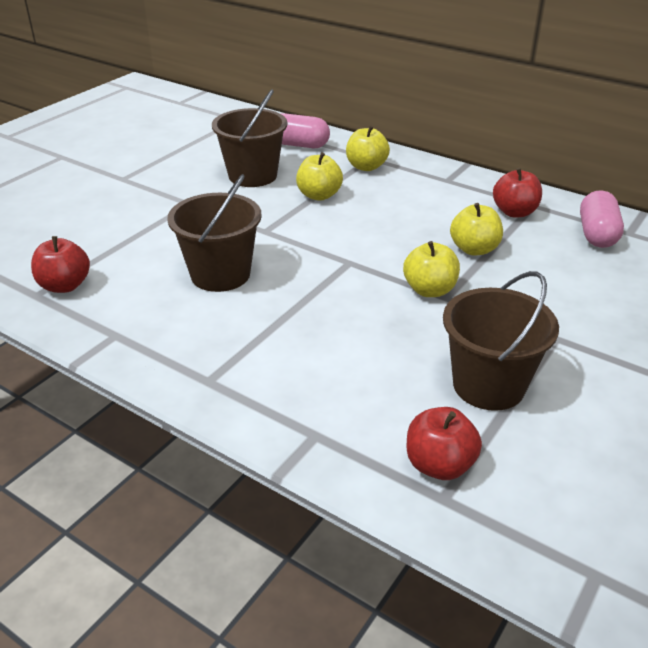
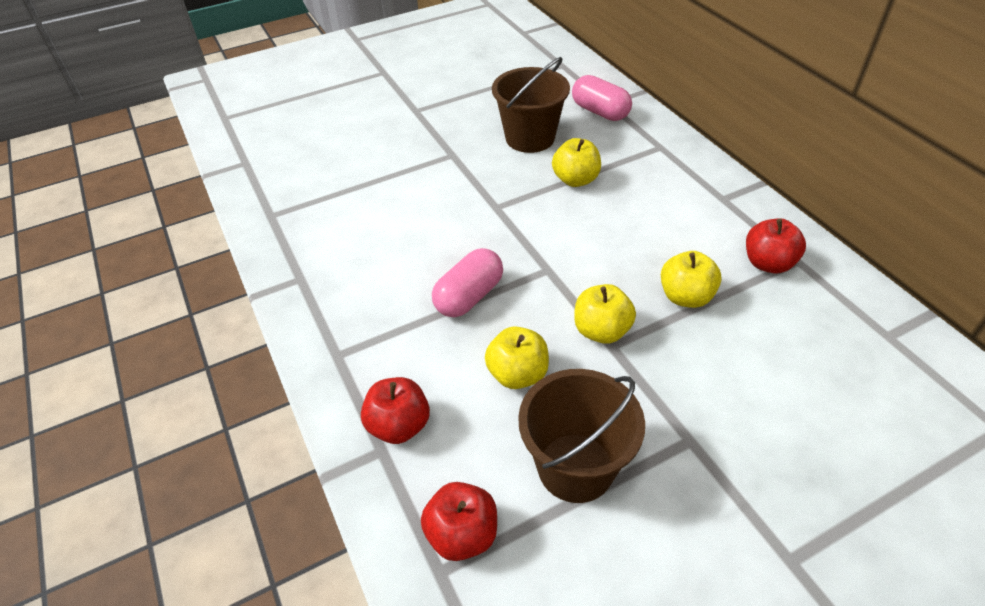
camera: 30 degrees right, 10 degrees up
(65, 286) = (297, 213): red apple -> red apple (399, 426)
(220, 274) = (424, 244): brown bucket -> none
(366, 167) = (648, 157): yellow apple -> yellow apple (517, 374)
(597, 234) = (845, 324): pink capsule -> pink capsule (469, 296)

